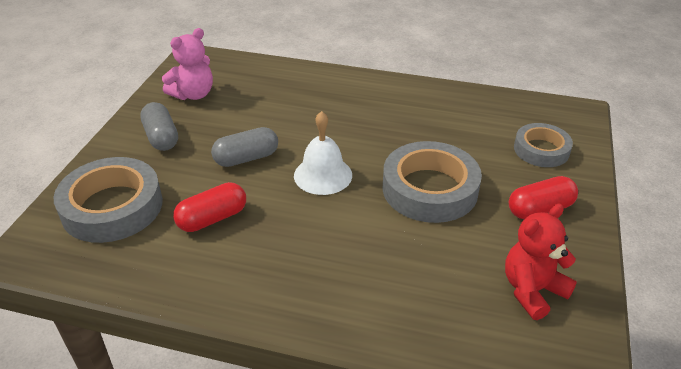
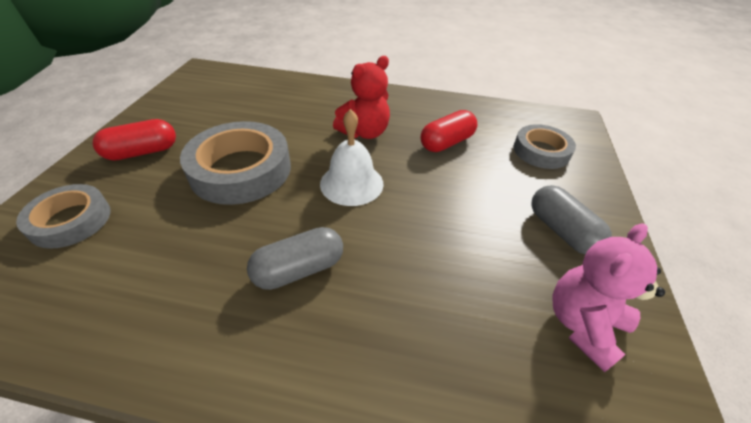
camera: 175 degrees right, 5 degrees up
(112, 207) = (541, 151): grey tape -> grey tape, size x0.61
(246, 158) = (441, 202): grey capsule -> grey capsule (299, 269)
(532, 290) = (200, 101): red teddy bear -> red teddy bear (364, 132)

